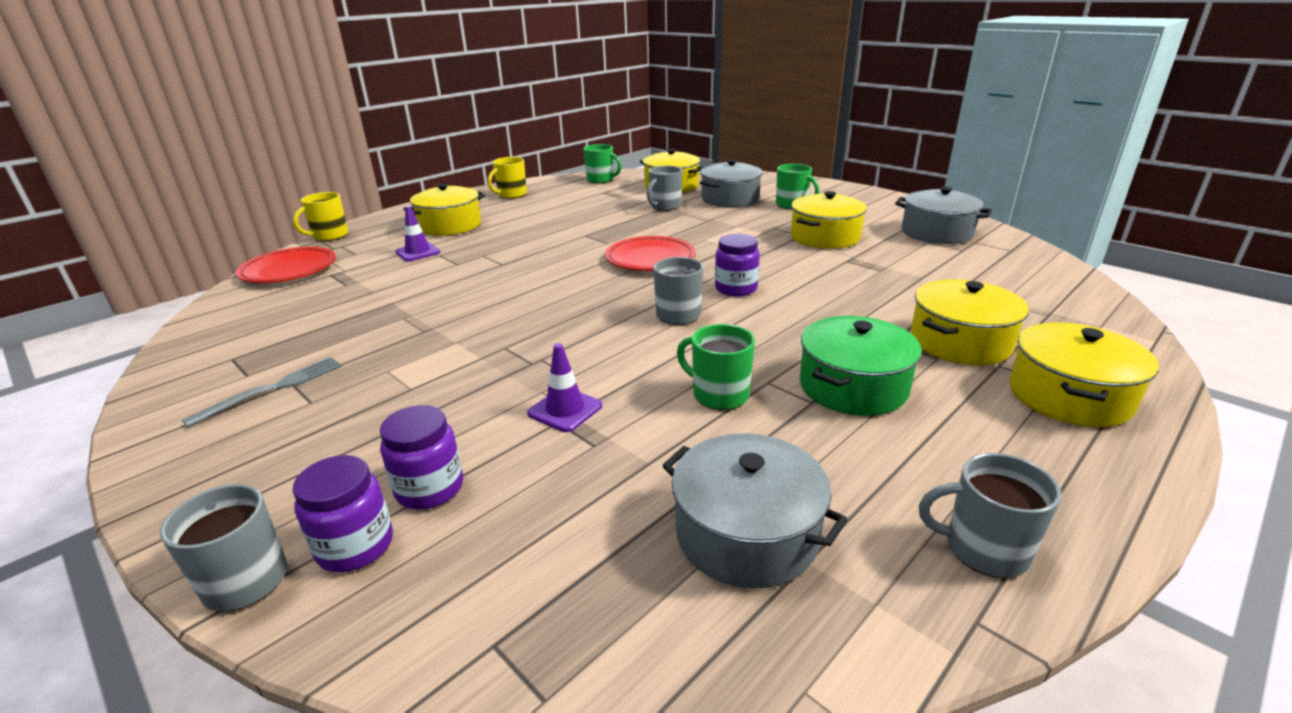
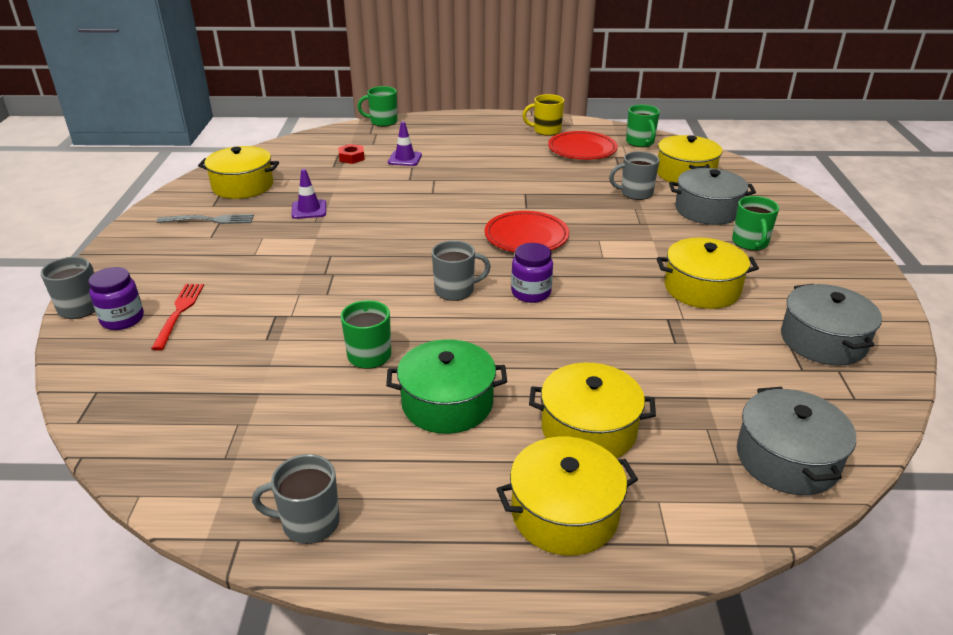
camera: 45 degrees right, 5 degrees up
(289, 270) = (325, 141): red plate -> red plate (582, 150)
(329, 236) = (383, 122): yellow mug -> green mug
(353, 271) = (351, 157): none -> red nut
(429, 489) = (179, 313): purple jar -> red fork
(449, 225) = (458, 143): yellow pot -> yellow pot (243, 186)
(565, 410) = (289, 311): purple traffic cone -> purple traffic cone (309, 209)
(746, 533) = (239, 427): grey pot -> grey pot (787, 459)
(983, 549) = (309, 523): grey mug -> grey mug turned 60 degrees counterclockwise

